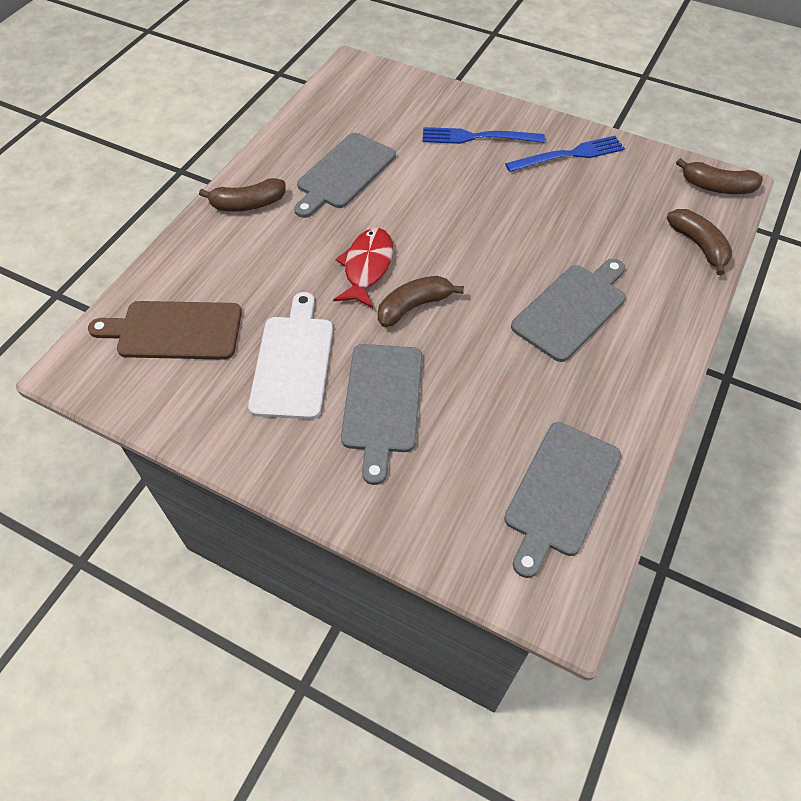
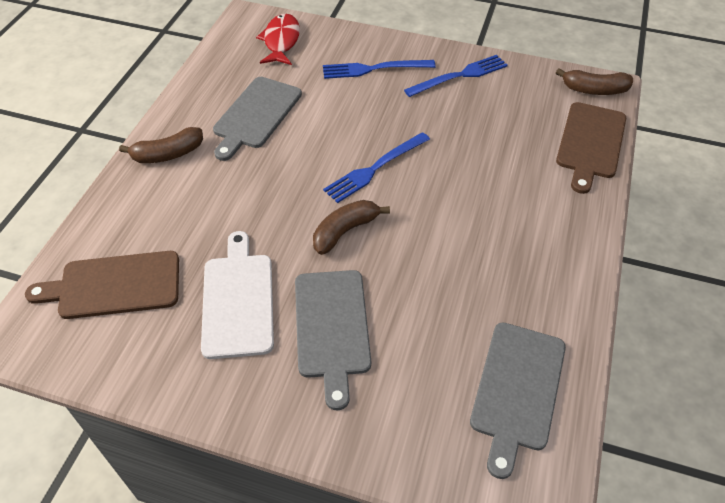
camera: 10 degrees left, 5 degrees down
(367, 267) = (293, 200): red fish -> red fish (281, 41)
(458, 245) = (375, 168): none -> blue fork
(571, 309) = (491, 215): grey cutting board -> none
(698, 245) = (590, 143): brown banana -> brown cutting board

